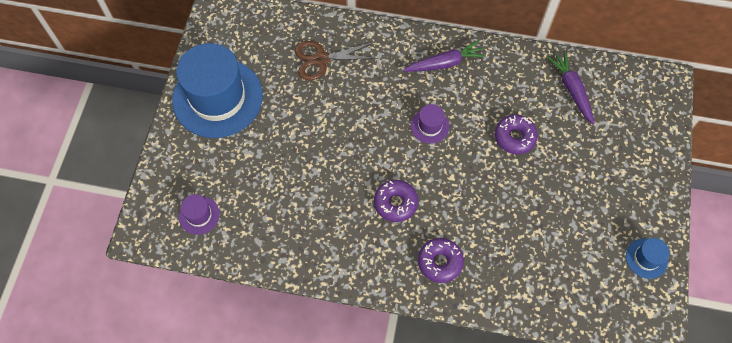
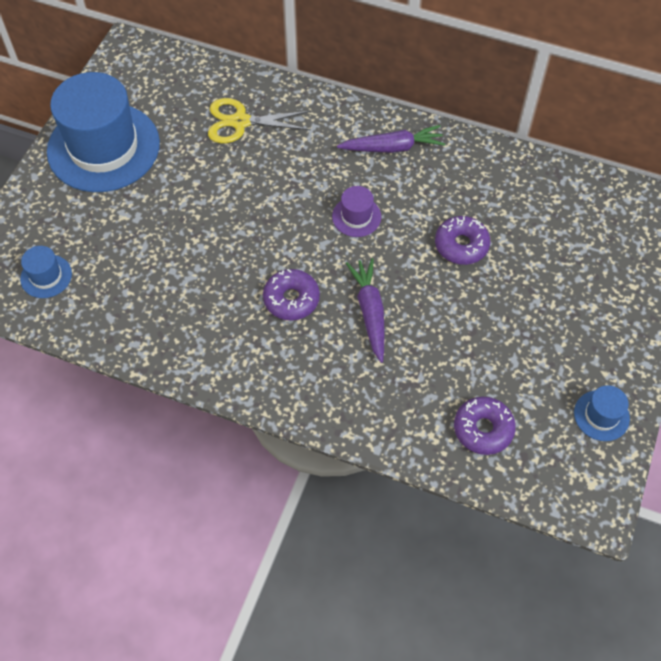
camera: 10 degrees right, 5 degrees down
(199, 215) = (46, 276): purple hat -> blue hat
(321, 59) = (240, 122): brown scissors -> yellow scissors
(440, 262) = (330, 377): purple donut -> purple donut (483, 429)
(571, 90) = (547, 200): purple carrot -> purple carrot (370, 312)

